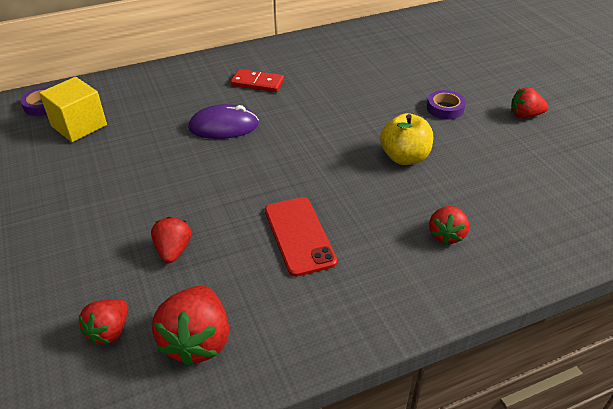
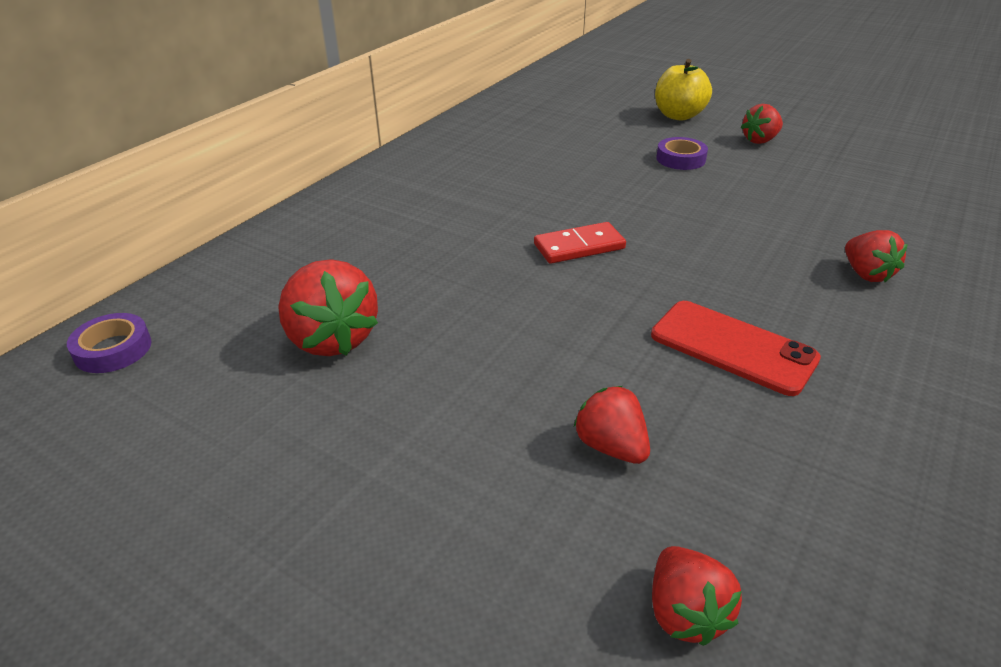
camera: 35 degrees left, 5 degrees down
(79, 125) = (224, 351): yellow cube -> none
(197, 341) = (812, 543): red strawberry -> red strawberry (332, 339)
(224, 126) = (458, 266): purple mouse -> none
(257, 83) = (432, 203): red domino -> red domino (579, 247)
(404, 157) = (714, 218): yellow apple -> yellow apple (678, 116)

